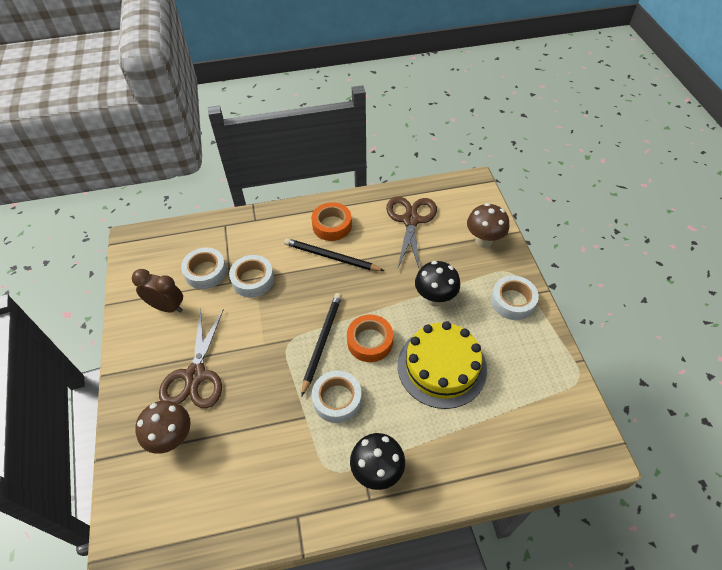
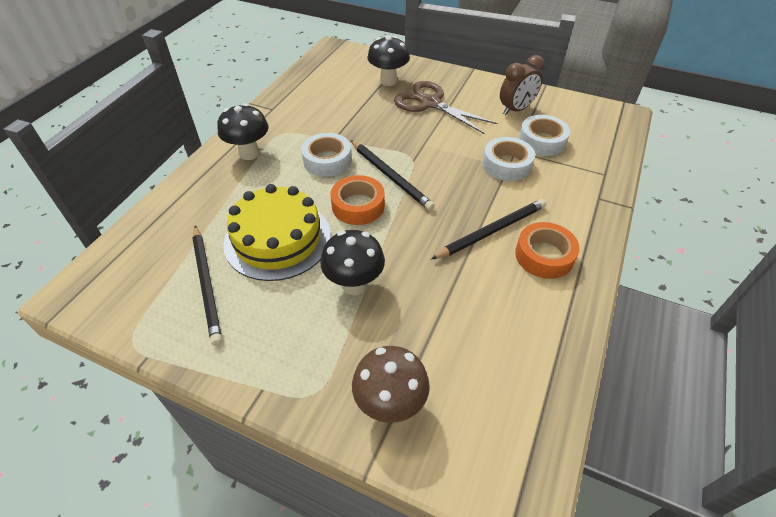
camera: 125 degrees right, 5 degrees down
(172, 438) = (388, 81): brown mushroom -> black mushroom
(410, 220) = (496, 341): brown scissors -> none
(511, 375) = (207, 284): none -> black pencil
(512, 301) = (274, 358): white tape -> none

